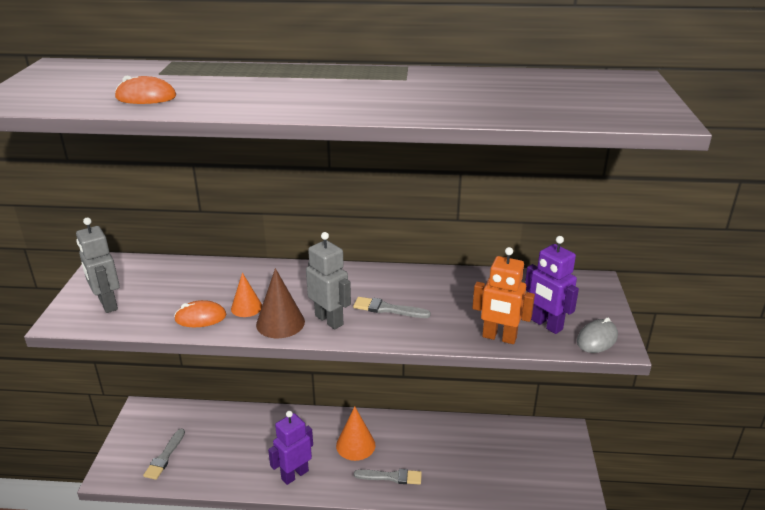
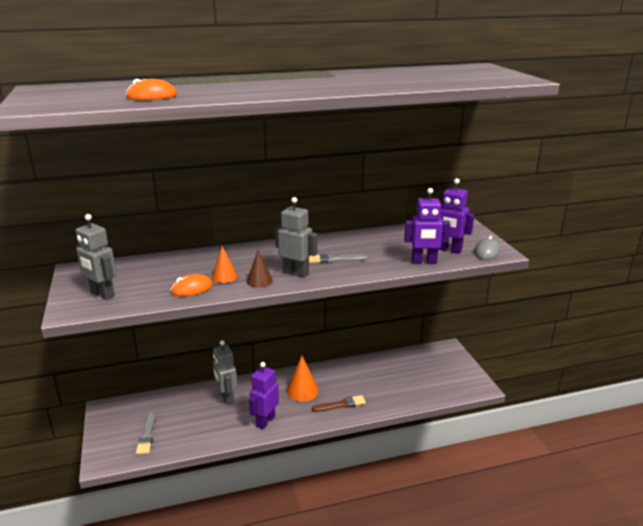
camera: 20 degrees left, 5 degrees down
(268, 431) = (226, 398): none -> grey robot
(280, 323) = (259, 281): brown cone -> brown cone, size x0.66
(391, 477) = (341, 404): grey brush -> brown brush
(499, 338) = (424, 262): orange robot -> purple robot

